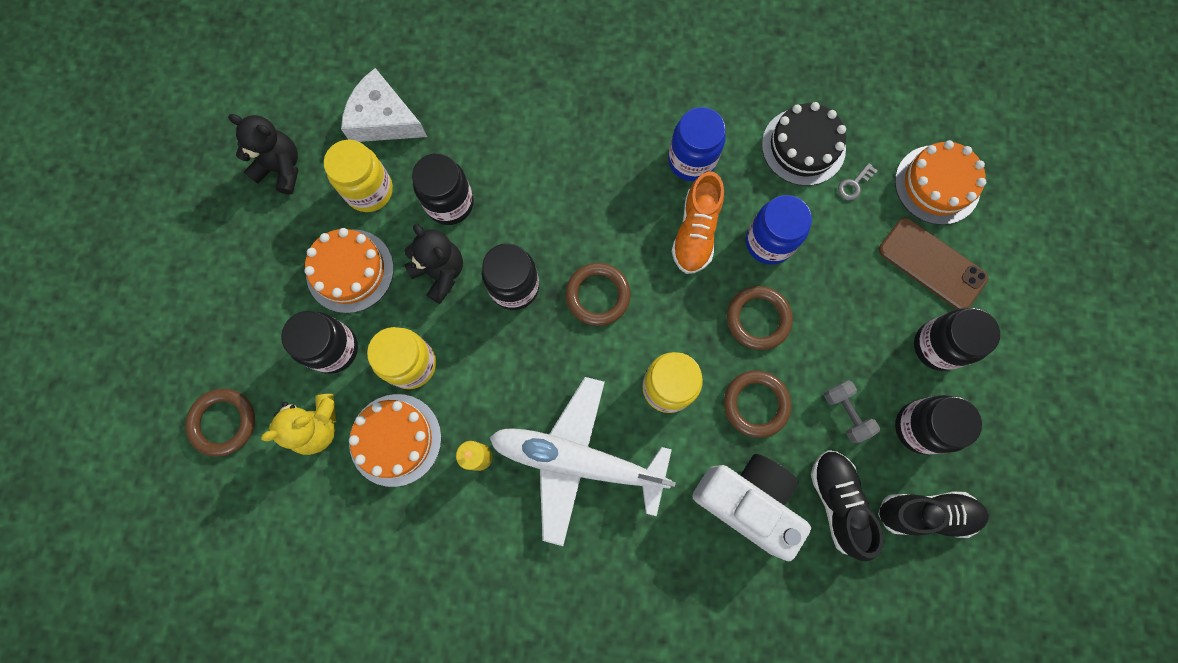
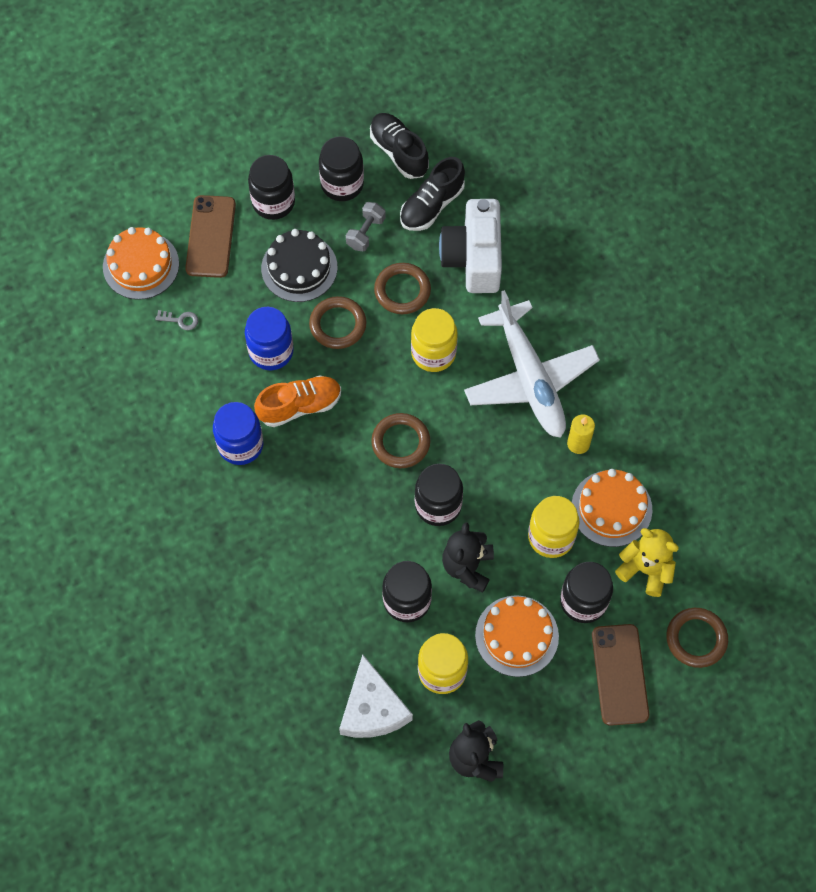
camera: 125 degrees left, 10 degrees down
(249, 332) = (619, 674): none -> brown phone
(803, 146) = (171, 372): black cake -> black cake (299, 268)

